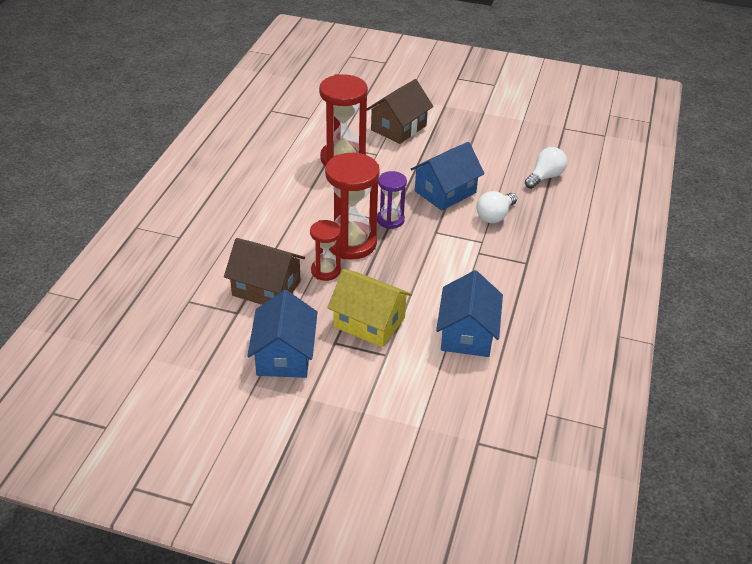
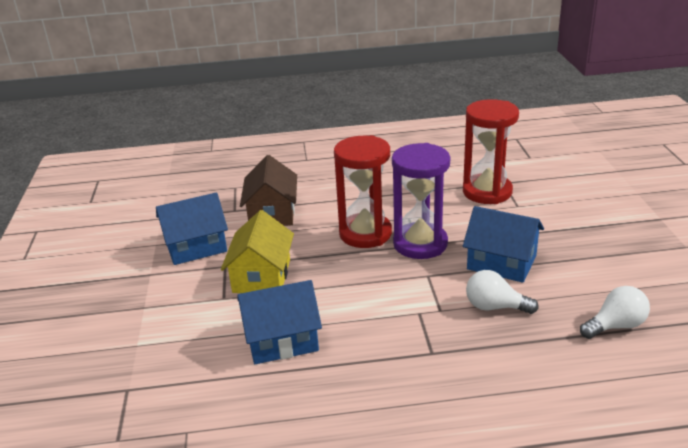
camera: 70 degrees right, 10 degrees down
(325, 271) = (316, 233): red hourglass -> none
(390, 220) = (420, 244): purple hourglass -> purple hourglass, size x1.77
(398, 128) = (578, 204): brown house -> none
(545, 177) = (615, 326): white light bulb -> white light bulb turned 45 degrees counterclockwise

